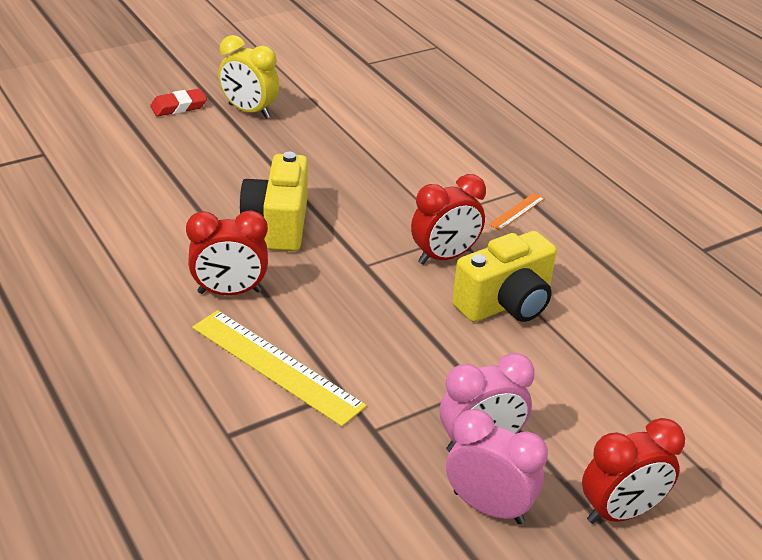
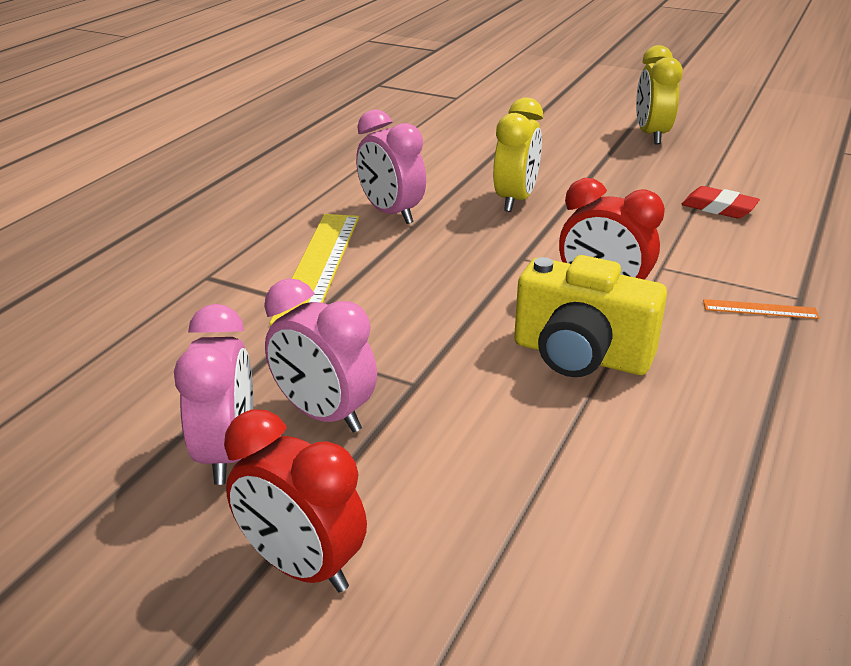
camera: 60 degrees right, 5 degrees down
(179, 107) = (601, 112): red eraser -> red eraser (718, 208)
(229, 292) = (391, 213): red clock -> pink clock
(278, 224) = (515, 200): yellow camera -> yellow clock

